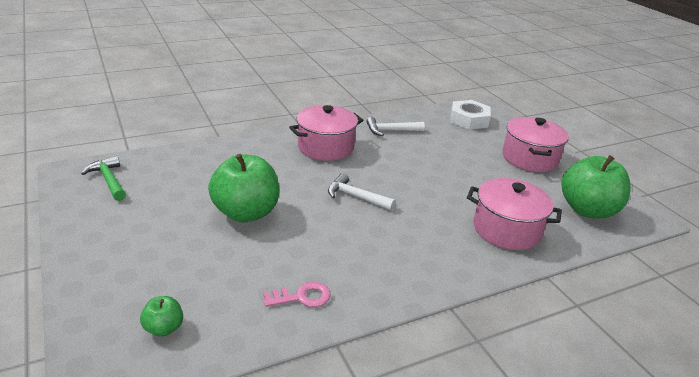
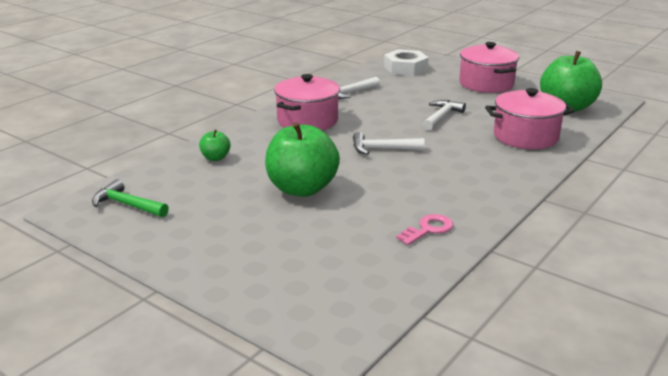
camera: 25 degrees left, 5 degrees down
(164, 328) = (343, 289): green apple -> green apple (215, 158)
(447, 180) = (441, 117): none -> white hammer

